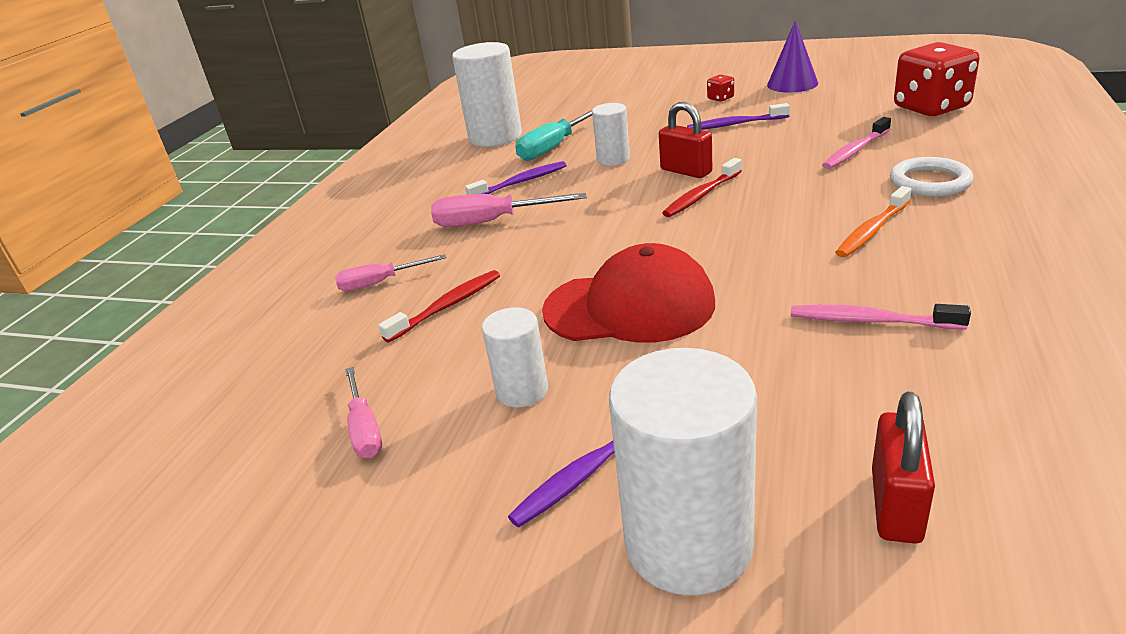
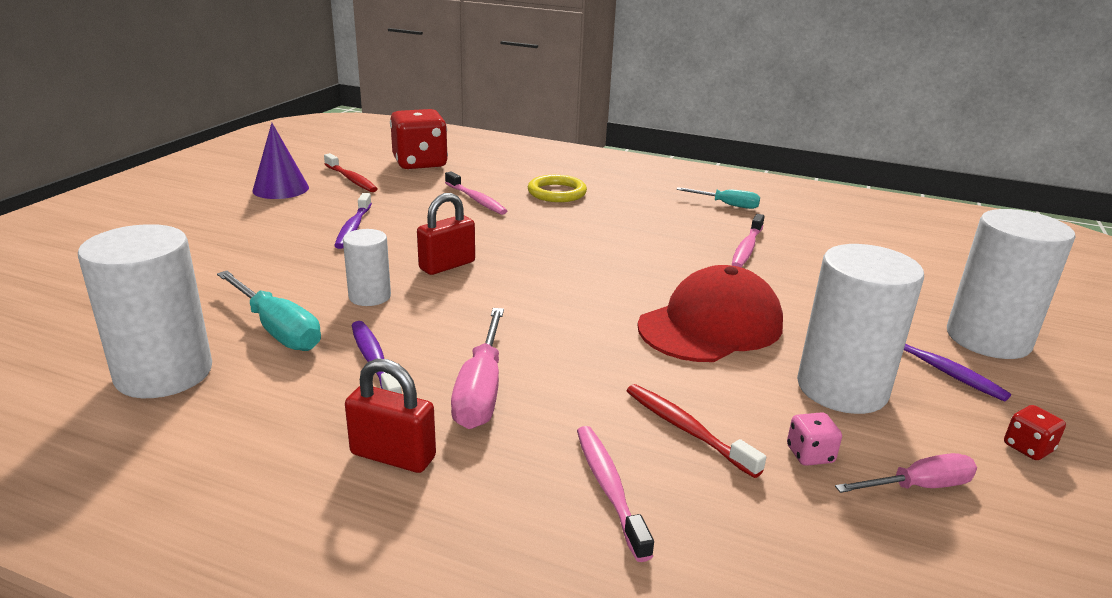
camera: 90 degrees left, 5 degrees down
(380, 283) = (609, 488): pink screwdriver -> pink toothbrush
(413, 368) = (810, 454): none -> pink dice
(522, 391) = (842, 389): white cylinder -> white cylinder, size x1.83
(629, 306) = (710, 325): red cap -> red cap turned 45 degrees clockwise
(701, 195) = (511, 267): red toothbrush -> red toothbrush (351, 179)
(720, 98) = (265, 221): red dice -> red dice (1028, 448)
(872, 230) = (622, 223): orange toothbrush -> none
(895, 506) = (928, 278): red padlock -> red padlock (393, 456)
(929, 182) = (557, 193): white ring -> yellow ring
(1037, 297) = (727, 205): none -> turquoise screwdriver

